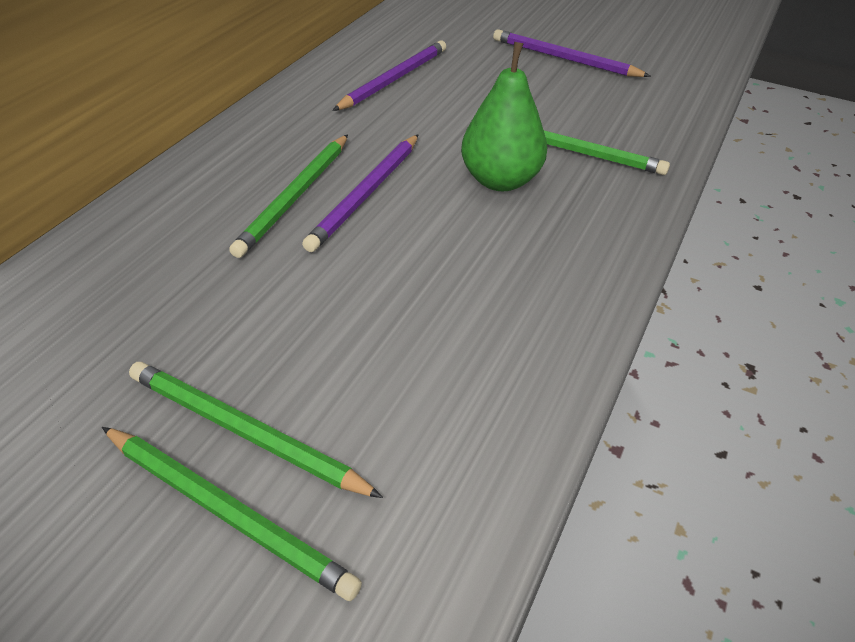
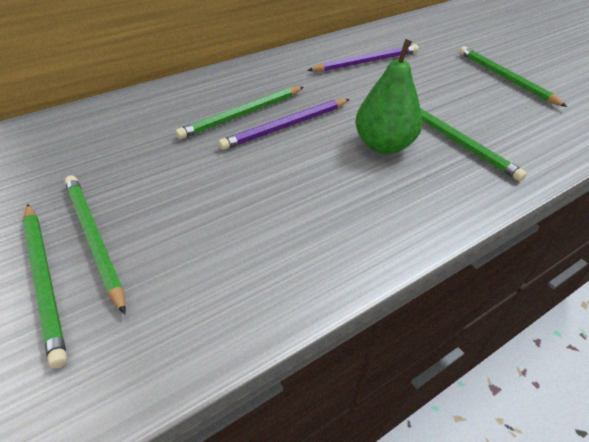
camera: 30 degrees right, 0 degrees up
(564, 59) = (505, 78): purple pencil -> green pencil

